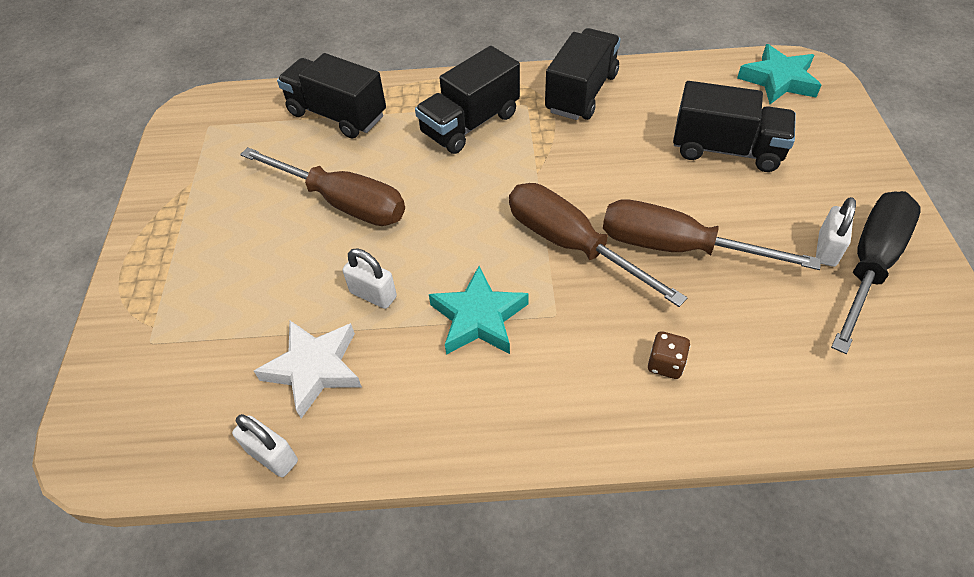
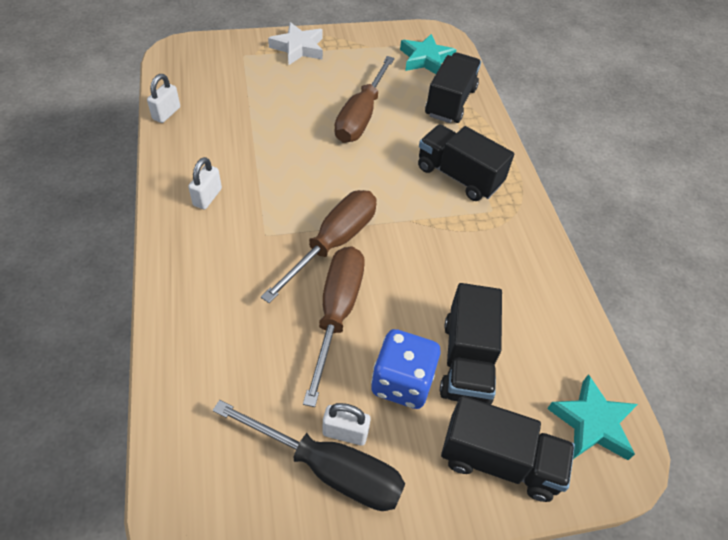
camera: 75 degrees right, 0 degrees up
(314, 369) = (223, 121): white star -> white star (298, 48)
(373, 294) = (280, 140): white padlock -> white padlock (207, 197)
(478, 318) = (262, 193): turquoise star -> turquoise star (426, 59)
(581, 93) = (519, 248): black truck -> black truck (499, 460)
(665, 364) = (221, 299): brown dice -> none
(759, 200) = (402, 382): none -> blue dice

